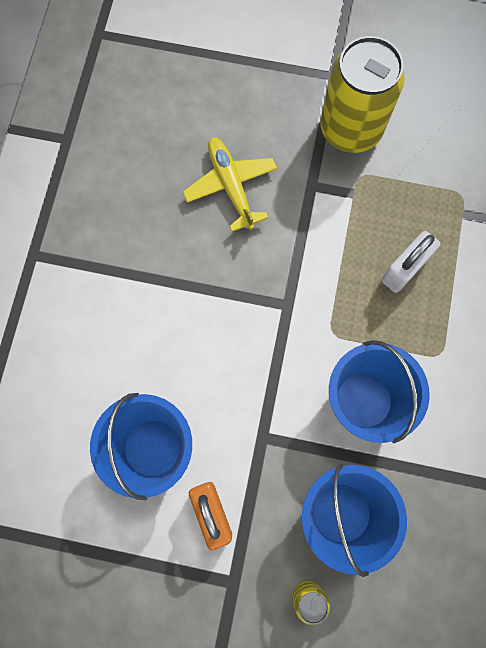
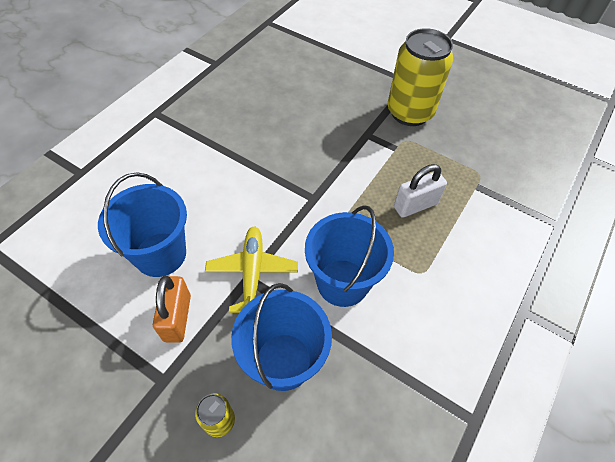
camera: 20 degrees right, 20 degrees down
(231, 186) = (309, 117): yellow plane -> yellow plane (252, 273)

